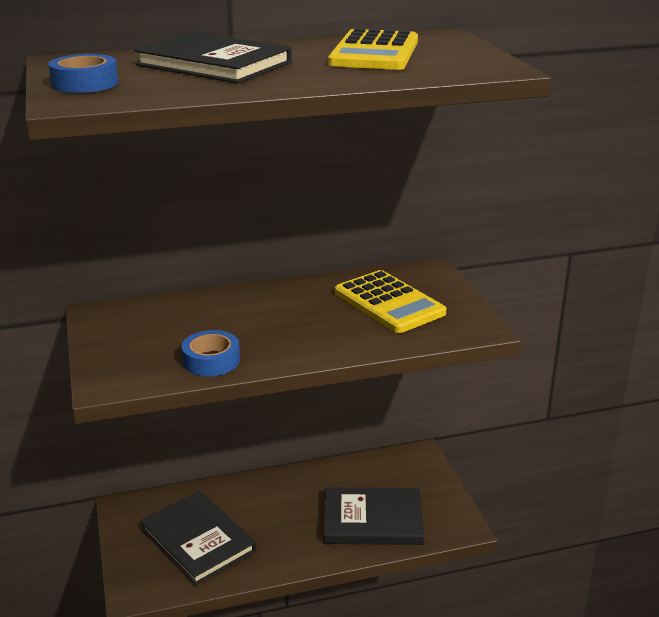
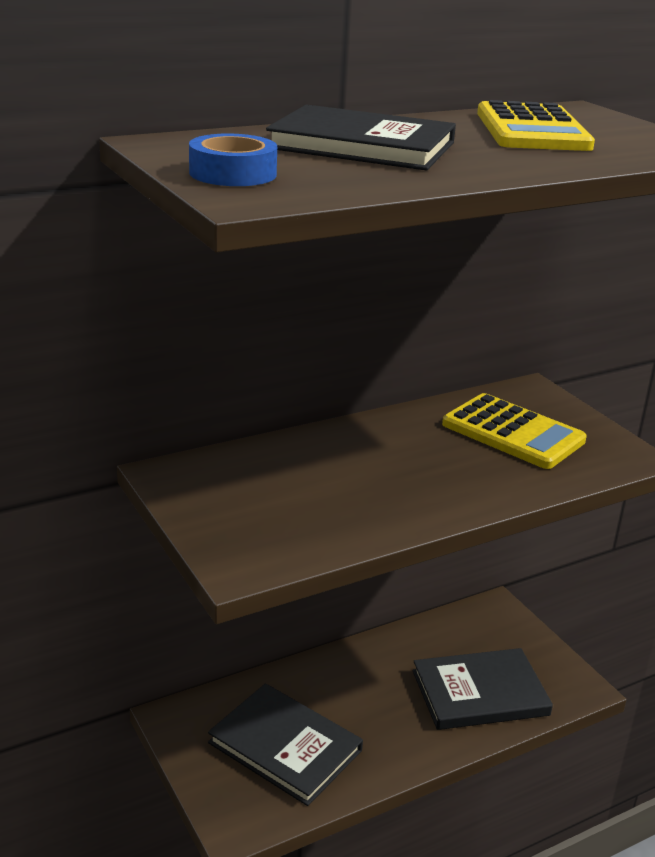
camera: 15 degrees left, 0 degrees up
(211, 360) = (352, 523): blue tape -> none

